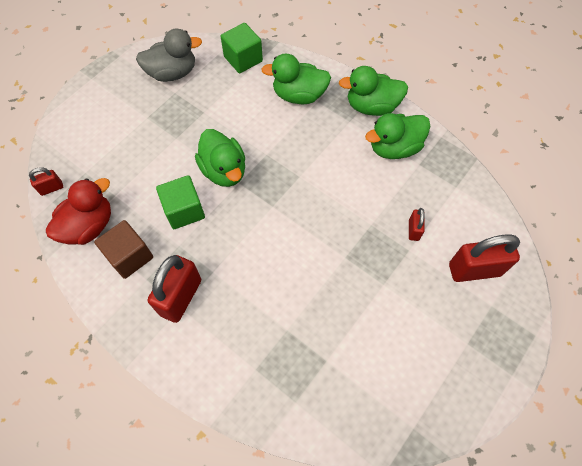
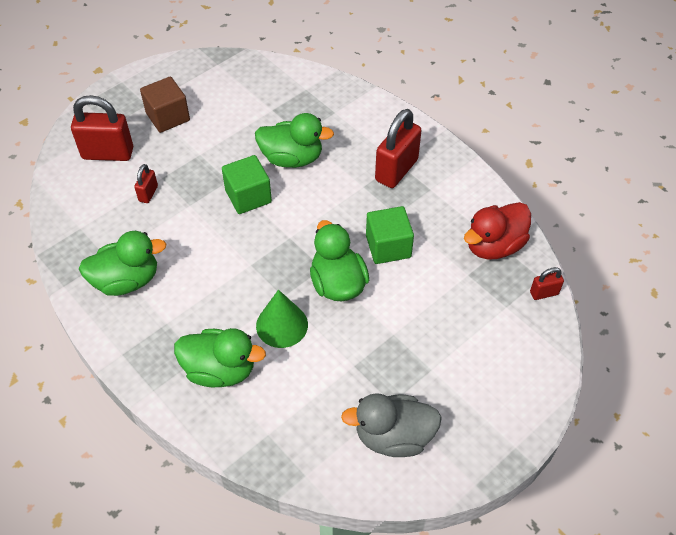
camera: 170 degrees left, 10 degrees down
(130, 256) = (447, 211): brown cube -> brown cube (168, 117)
(243, 59) = (285, 445): green cube -> green cube (248, 196)
(262, 132) = (282, 325): none -> green cone
(372, 106) = (129, 338): green duck -> green duck (292, 158)

